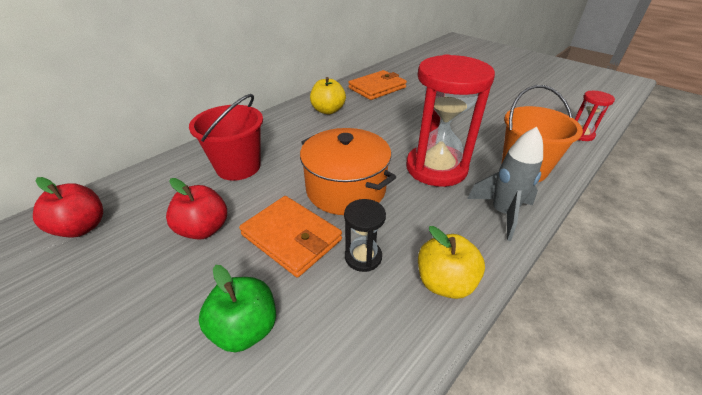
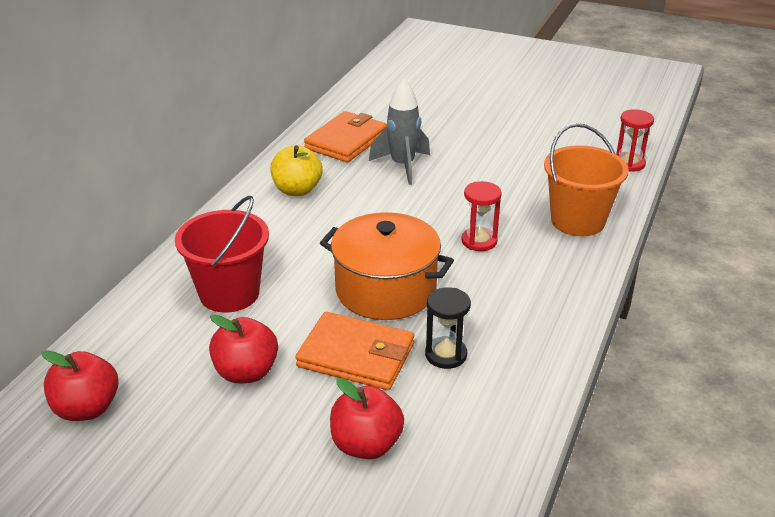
camera: 20 degrees left, 5 degrees down
(245, 328) = (366, 445): green apple -> red apple
(436, 168) = (479, 241): red hourglass -> red hourglass, size x0.46
(444, 282) = (538, 356): yellow apple -> none
(502, 213) = (570, 276): grey rocket -> grey rocket (402, 166)

